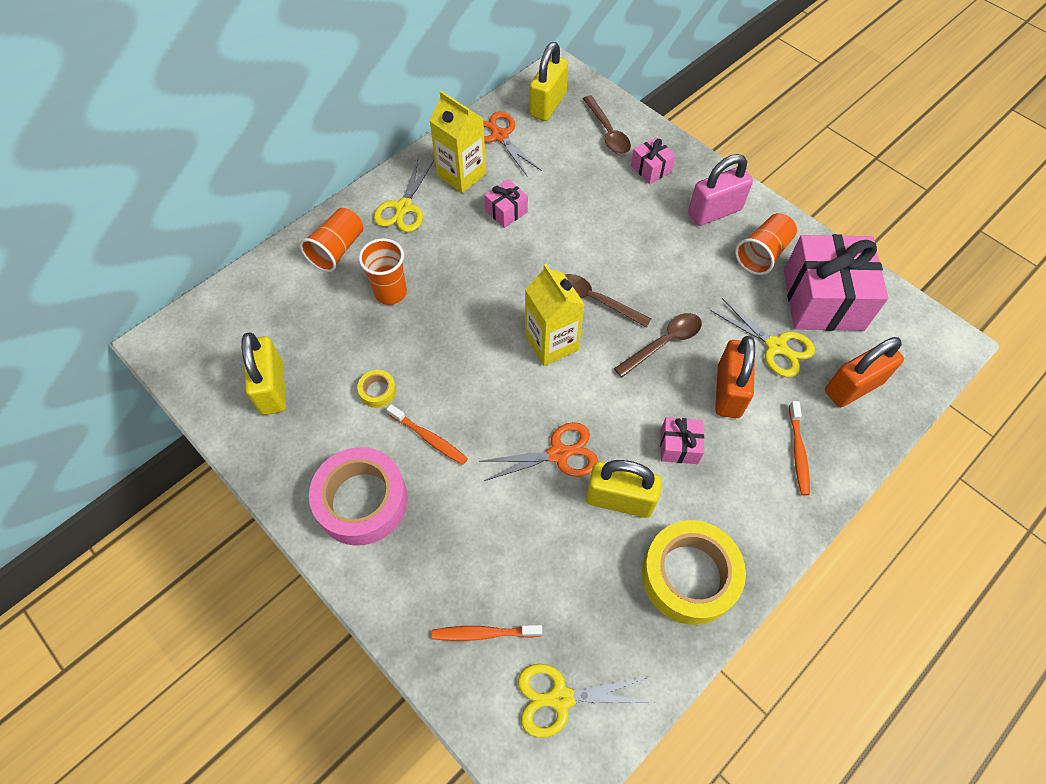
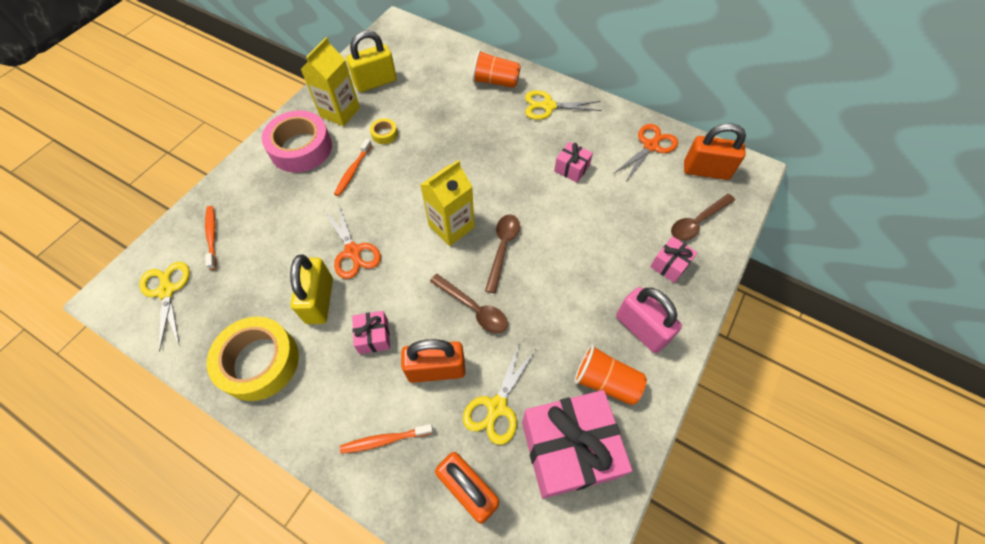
camera: 75 degrees right, 0 degrees up
(390, 292) = (468, 119): orange cup -> none
(461, 175) = (596, 132): yellow carton -> yellow carton (340, 112)
(548, 105) = (706, 171): yellow padlock -> orange padlock

